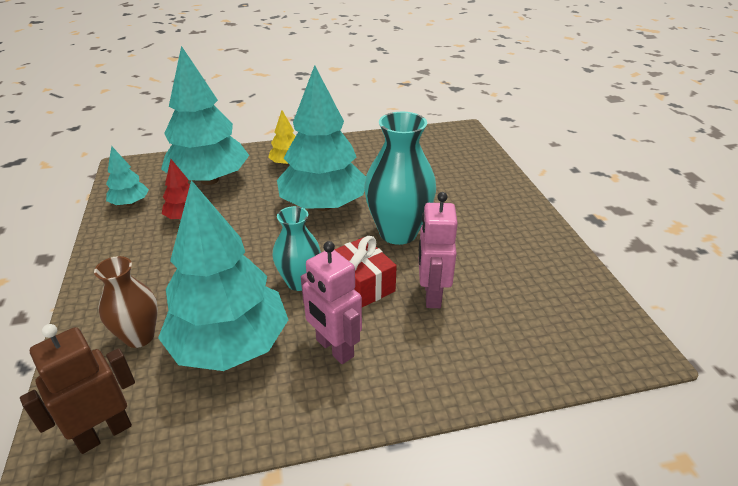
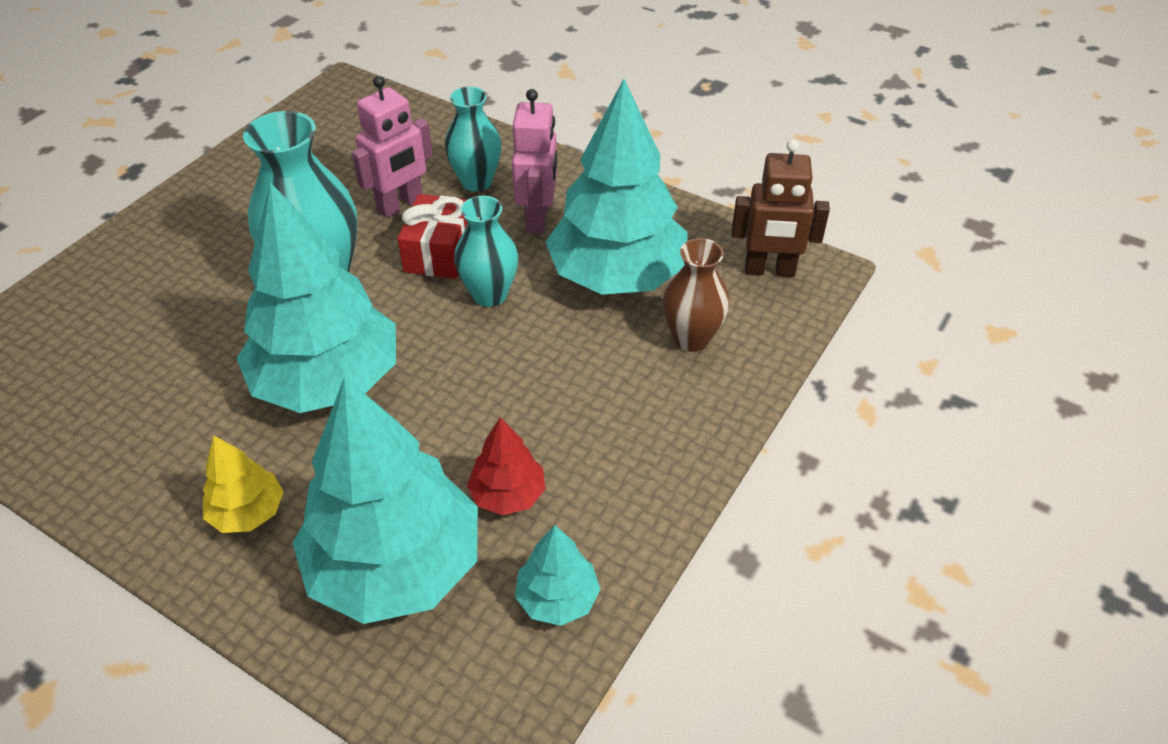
camera: 135 degrees left, 10 degrees up
(415, 345) = (476, 182): none -> turquoise vase

